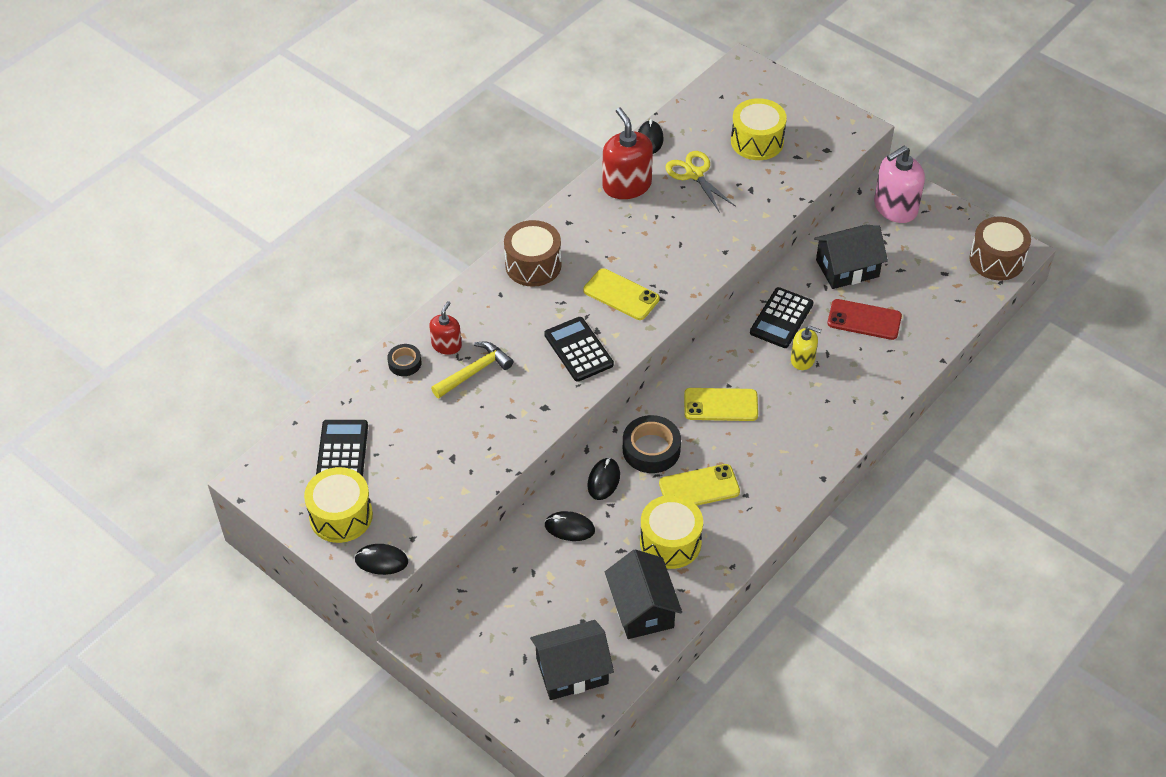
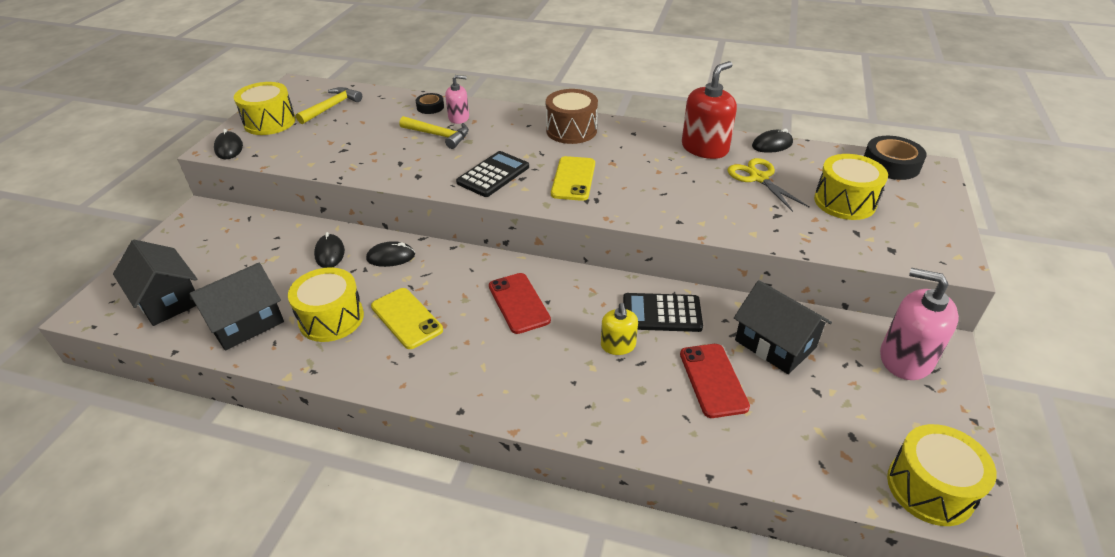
camera: 65 degrees right, 10 degrees down
(342, 452) = (332, 107): black calculator -> yellow hammer
(446, 345) = (459, 118): red soap dispenser -> pink soap dispenser
(651, 449) = (440, 274): black tape -> black tape (891, 164)
(694, 174) = (758, 178): yellow scissors -> yellow scissors turned 60 degrees counterclockwise
(720, 405) = (518, 303): yellow phone -> red phone
(996, 260) = (930, 488): brown drum -> yellow drum

